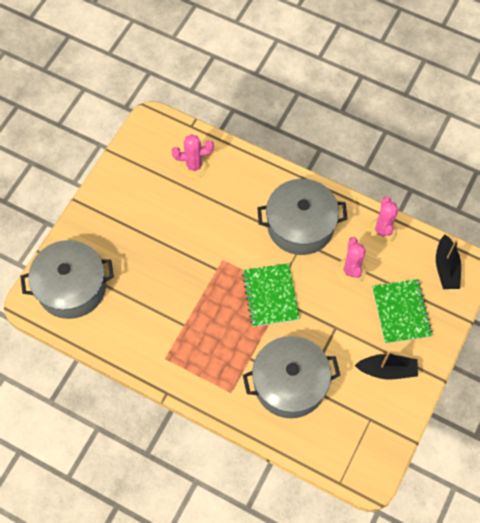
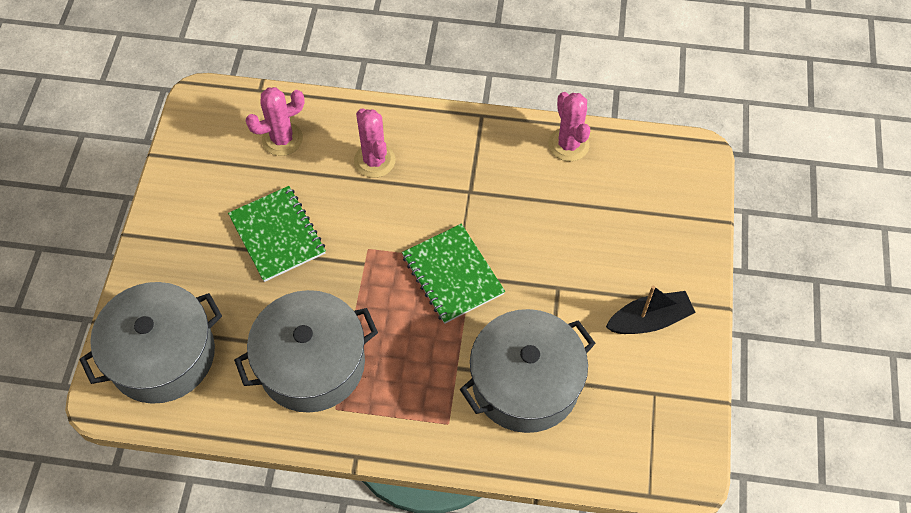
camera: 20 degrees left, 5 degrees down
(300, 225) = (457, 171): grey pot -> grey pot (312, 363)
(351, 271) = (548, 208): pink cactus -> pink cactus (374, 161)
(401, 312) = (636, 239): green notebook -> green notebook (277, 235)
(446, 268) = (670, 165): black boat -> none

